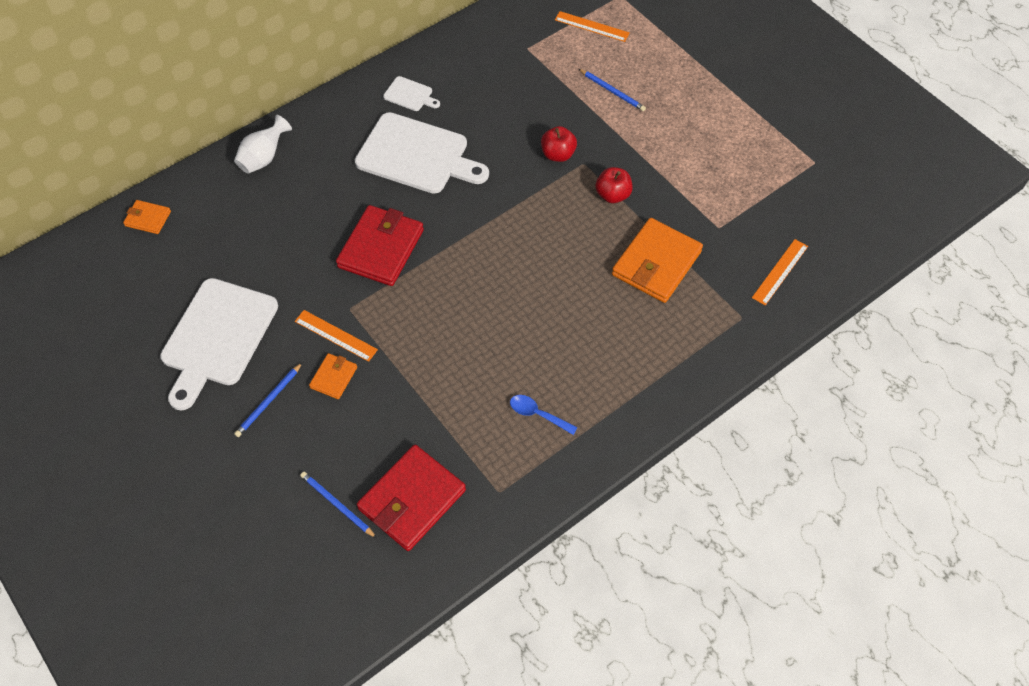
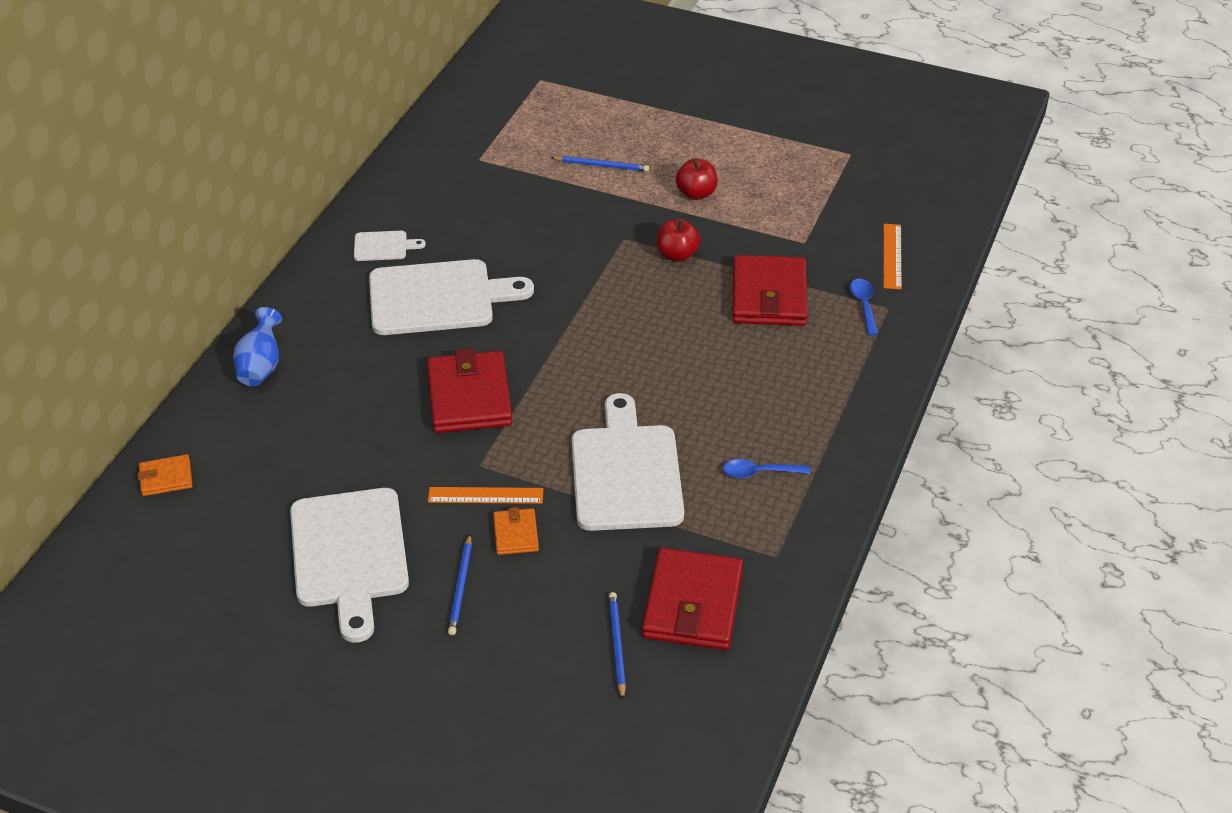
camera: 30 degrees left, 15 degrees down
(264, 158) = (261, 366): white vase -> blue vase
(337, 505) = (617, 645): blue pencil -> blue pencil turned 75 degrees clockwise
(443, 365) = (626, 472): none -> white cutting board
(558, 154) = (591, 241): red apple -> red apple (696, 193)
(591, 26) = (532, 116): orange ruler -> none
(656, 263) = (769, 296): orange wallet -> red wallet
(724, 306) = (864, 305): none -> blue spoon

